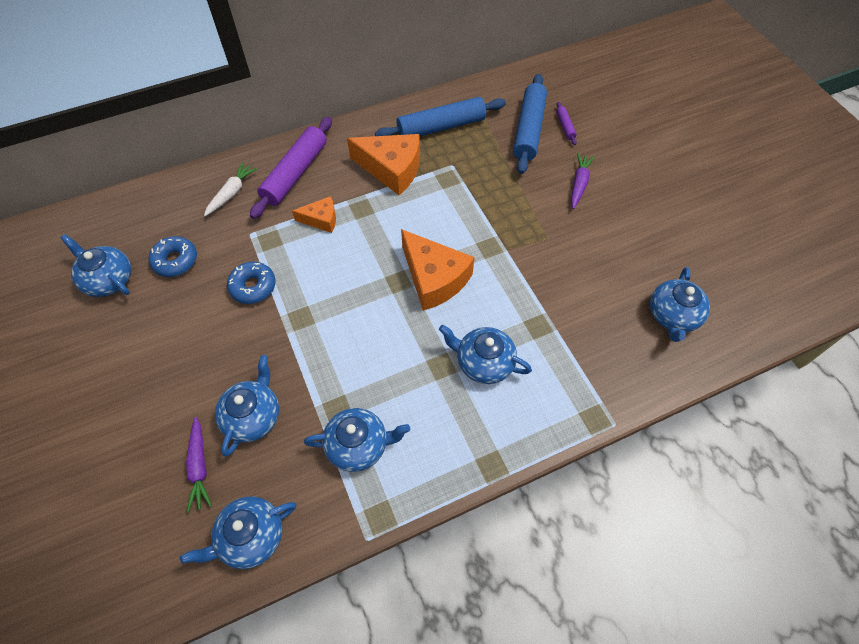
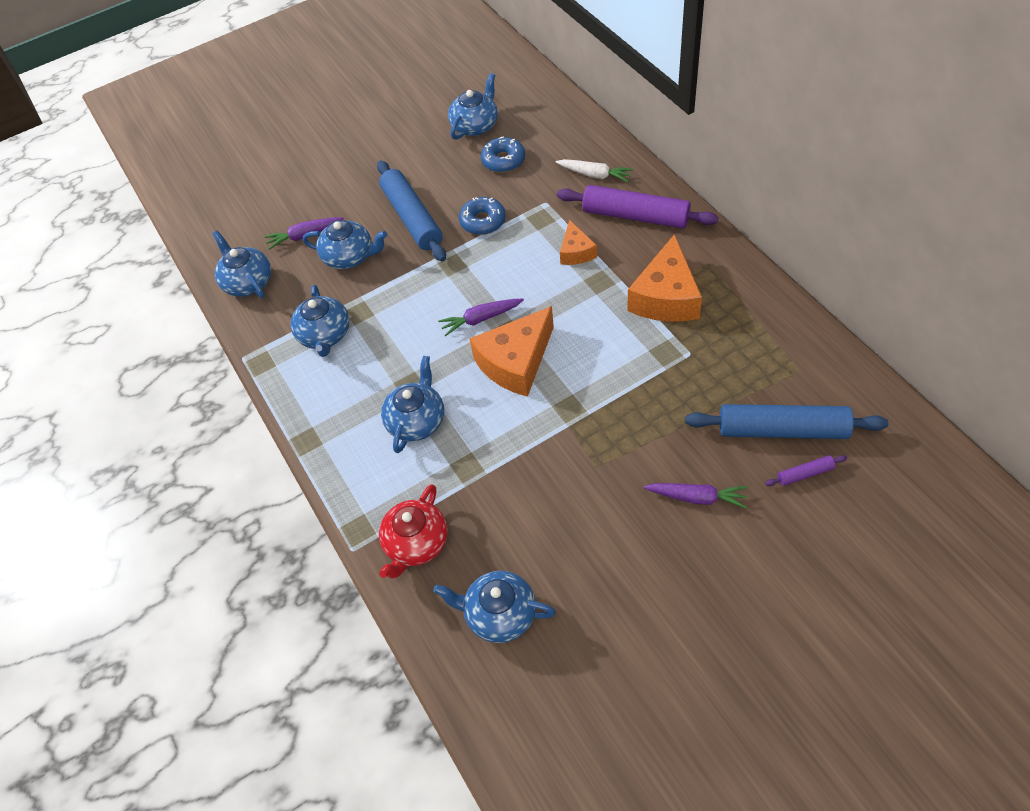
camera: 90 degrees right, 5 degrees down
(377, 300) = (481, 319): none -> purple carrot
(441, 127) = (753, 332): blue rolling pin -> blue rolling pin (412, 218)
(610, 371) = (416, 543): none -> red teapot

